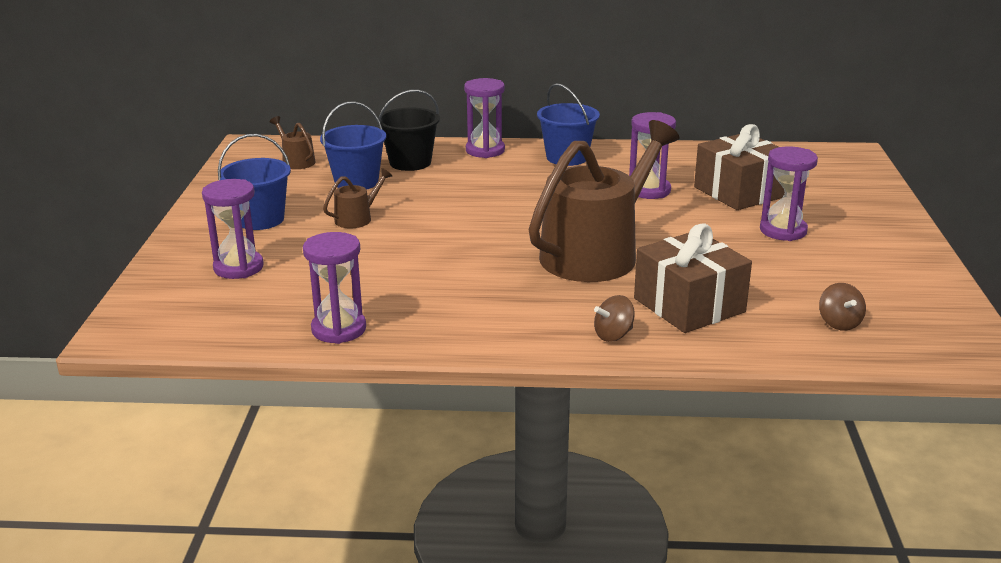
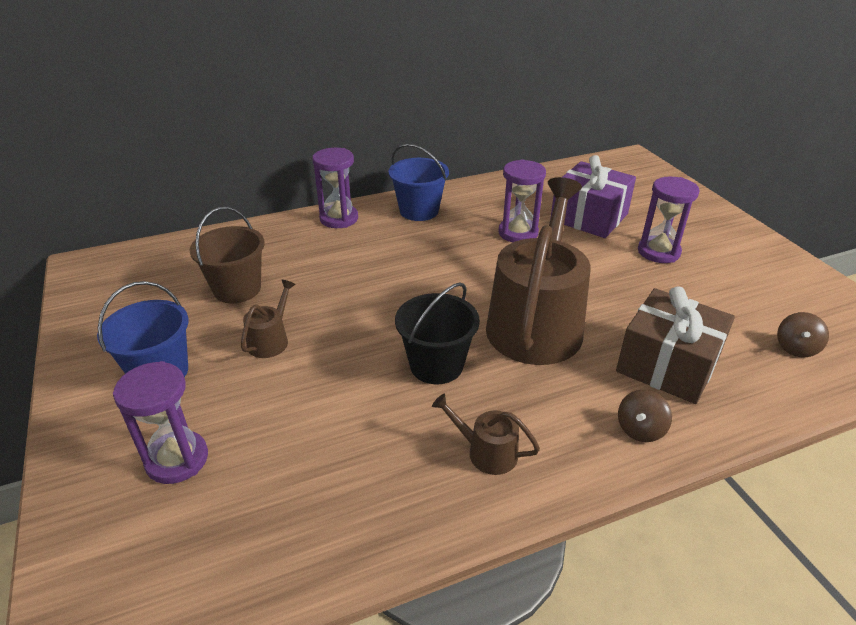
camera: 25 degrees left, 10 degrees up
(296, 161) = (152, 276): brown watering can -> brown watering can (486, 452)
(339, 329) = (363, 525): purple hourglass -> none
(356, 182) = (237, 289): blue bucket -> brown bucket
(410, 162) = (276, 250): black bucket -> black bucket (436, 365)
(739, 192) = (589, 217): brown gift -> purple gift
(839, 323) = (796, 348): brown spinning top -> brown spinning top turned 60 degrees clockwise

